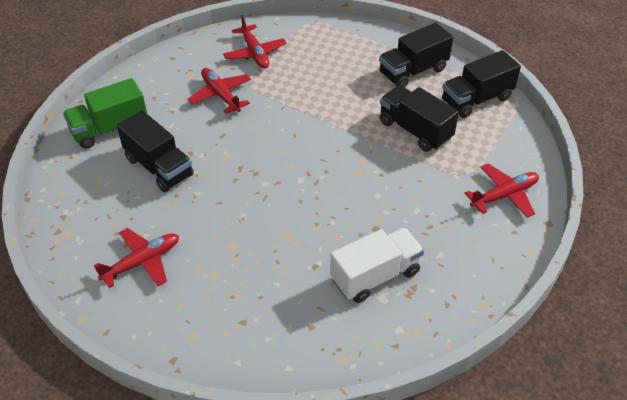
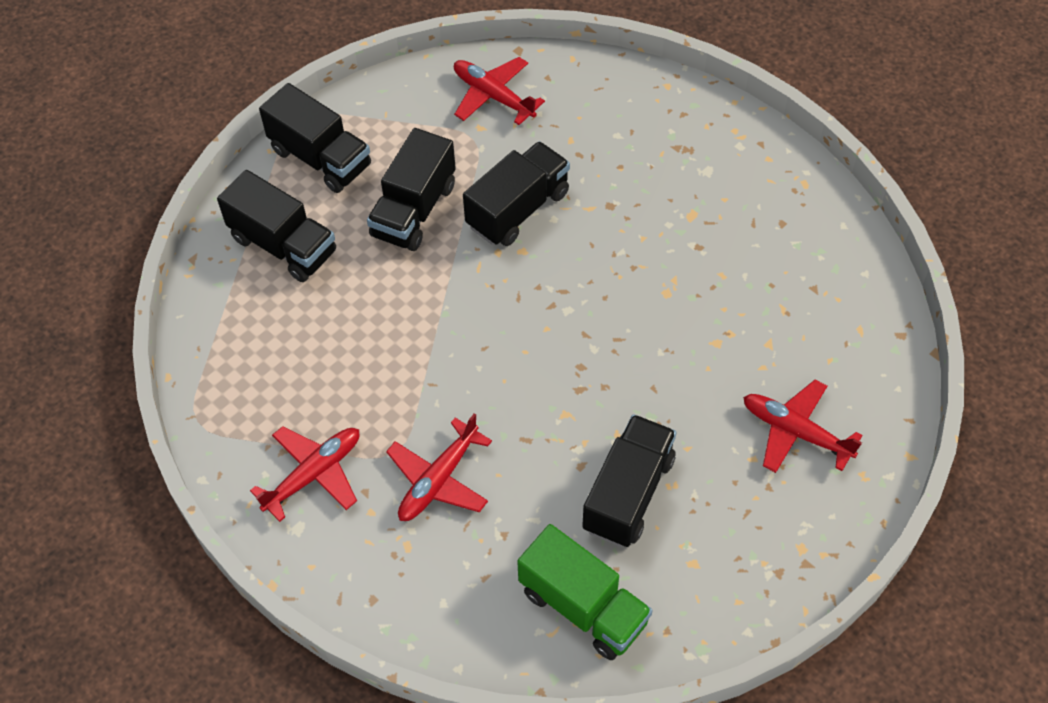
camera: 110 degrees left, 10 degrees up
(375, 276) = (681, 185): white truck -> none
(393, 179) = (518, 209): none -> black truck

